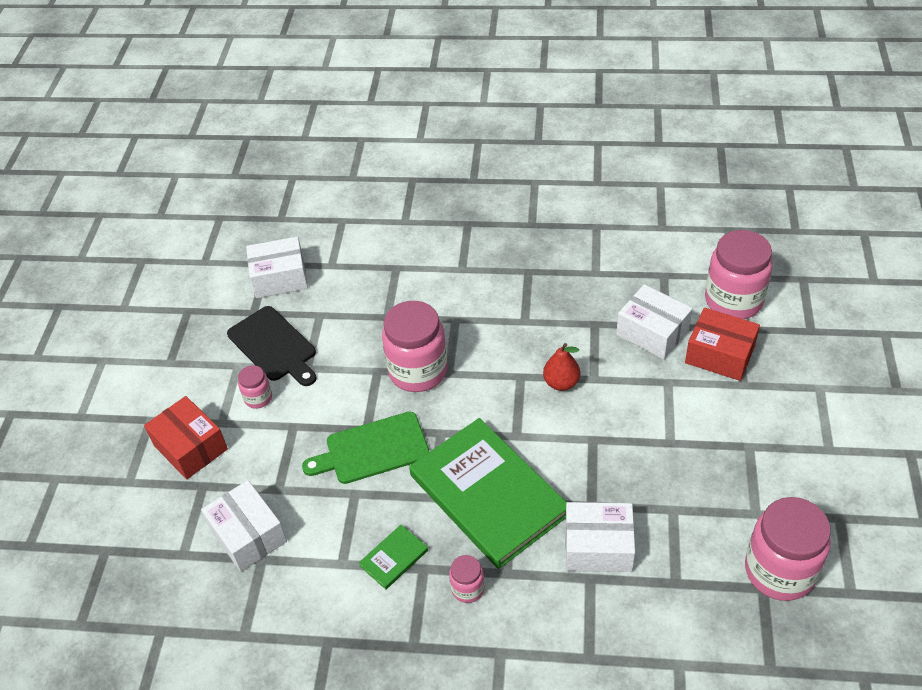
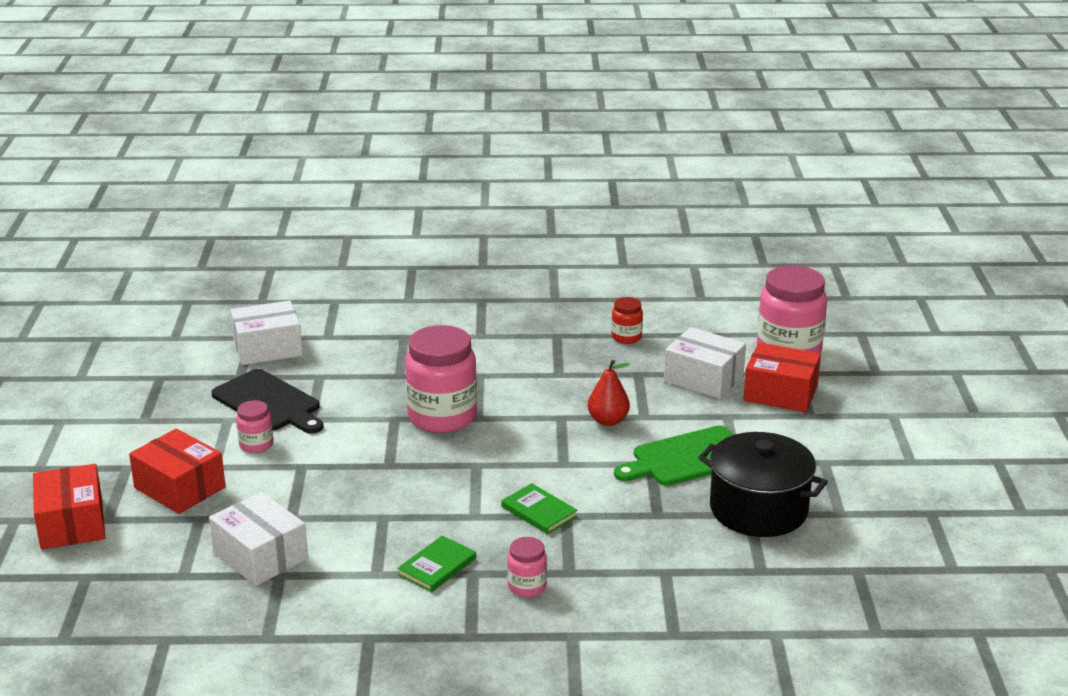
camera: 10 degrees left, 20 degrees down
(99, 485) = (71, 523): none -> red box
(372, 449) = (399, 481): green cutting board -> green cutting board (688, 458)
(488, 495) = (539, 511): green book -> green book, size x0.40
(589, 276) = (626, 337): none -> red jar
(598, 546) = (670, 546): white box -> none
(682, 504) = (758, 509): none -> black pot
(779, 571) = (873, 556): pink jar -> none

